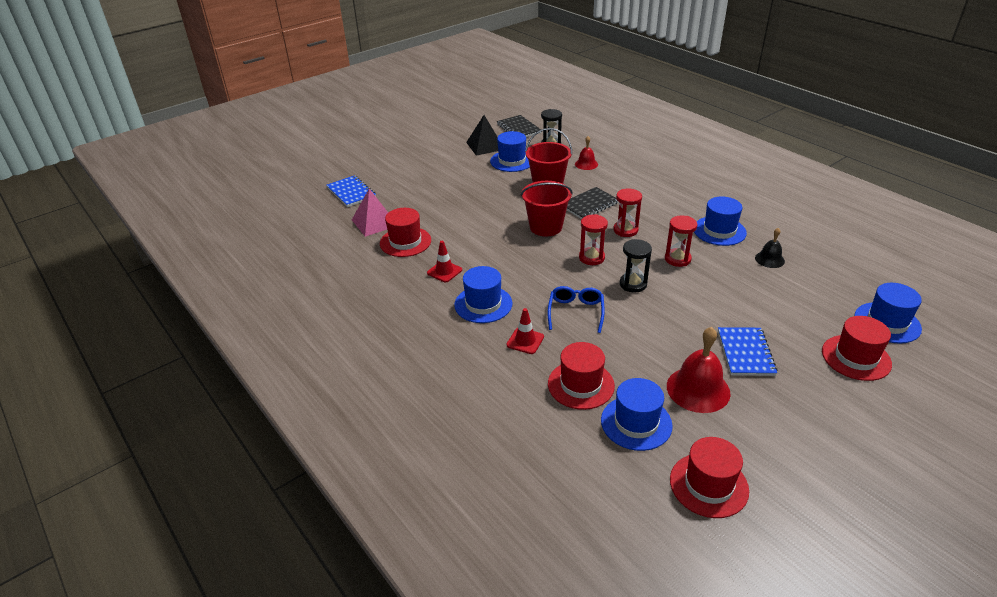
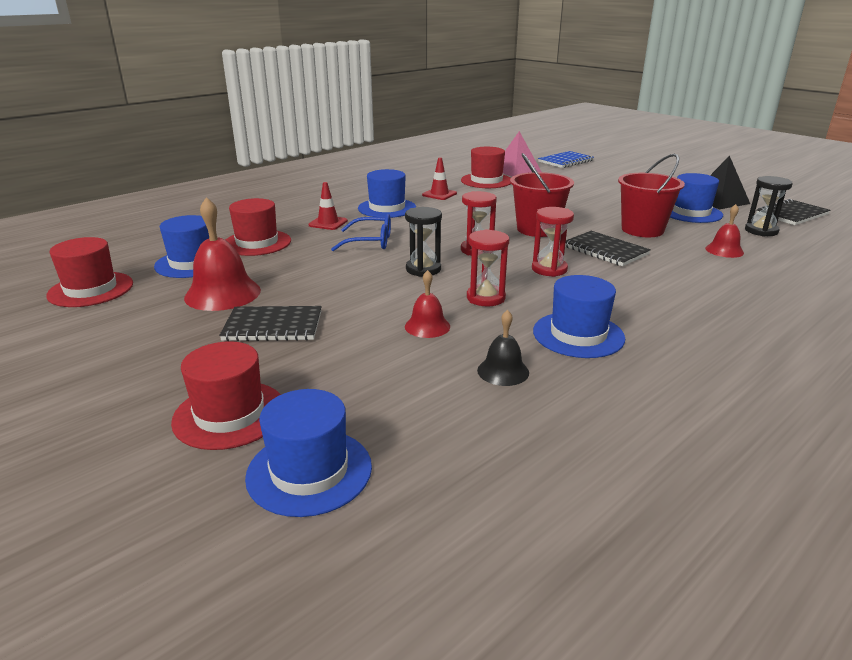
camera: 85 degrees right, 10 degrees down
(725, 284) = (427, 326): none -> red bell
(745, 353) = (273, 326): blue notebook -> black notebook

